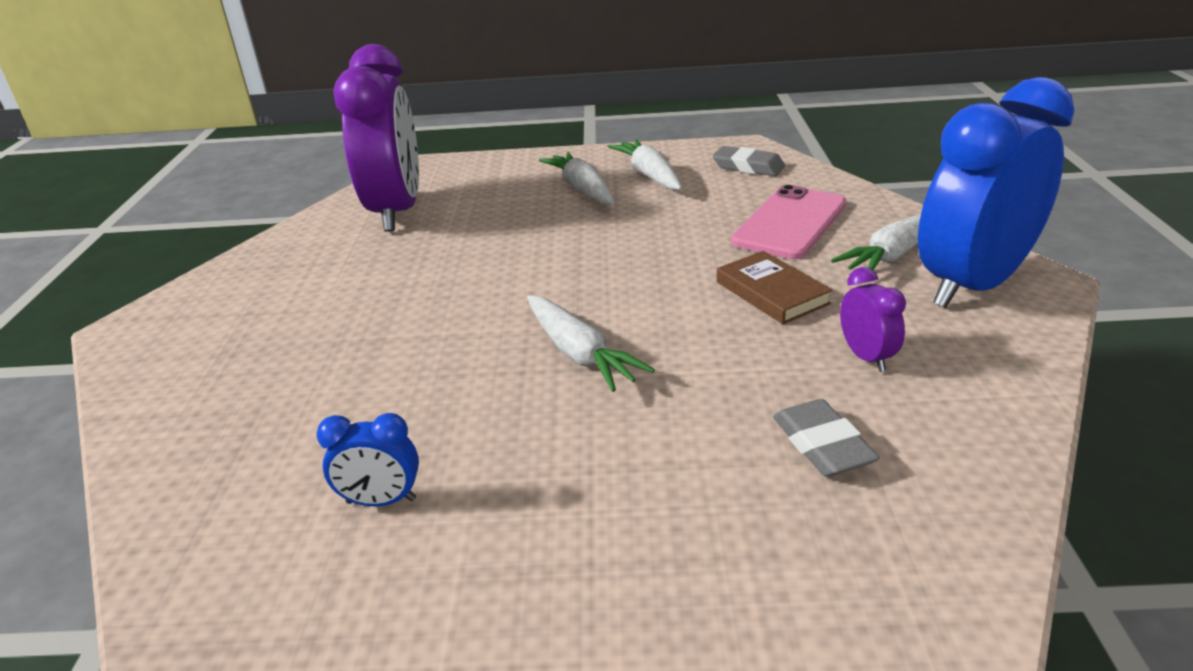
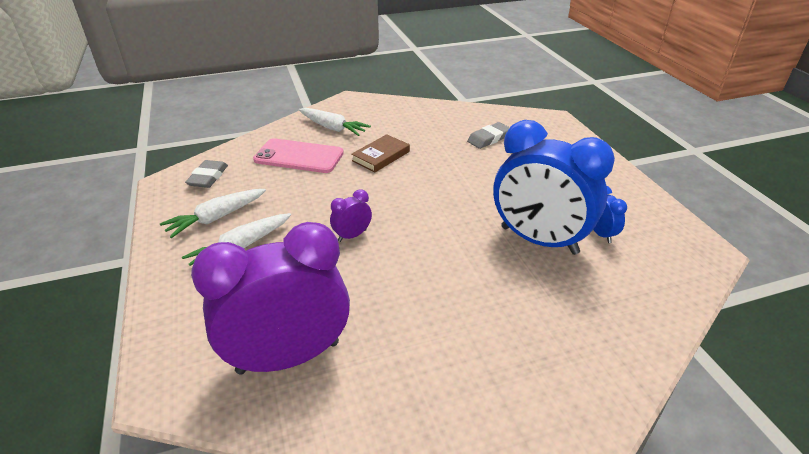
camera: 110 degrees left, 5 degrees up
(579, 353) = (461, 203): white carrot -> none
(866, 357) = (427, 132): purple clock -> purple clock (352, 235)
(972, 285) = (359, 112): blue clock -> blue clock (538, 240)

